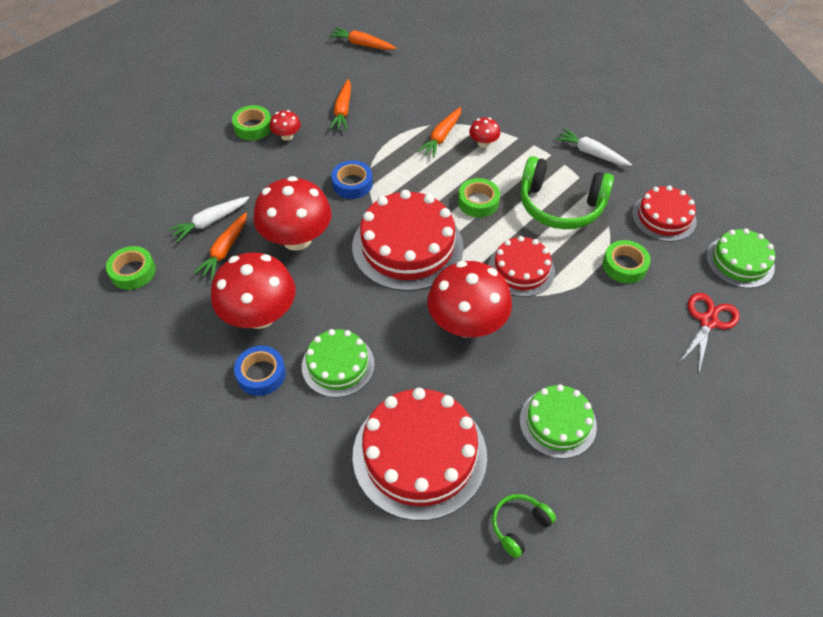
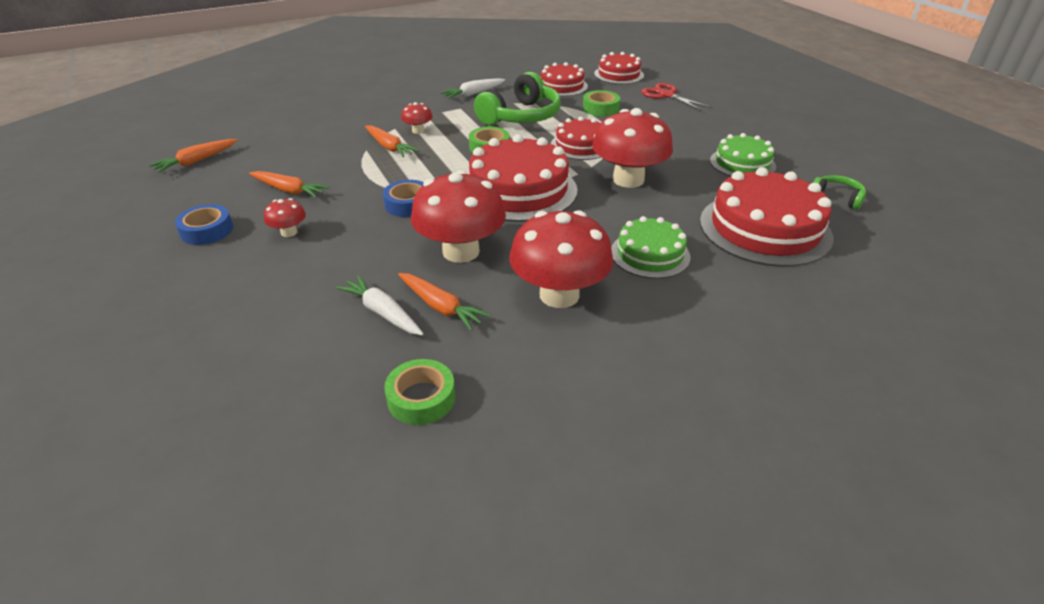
camera: 70 degrees left, 15 degrees down
(210, 222) = (382, 312): white carrot -> white carrot turned 150 degrees clockwise
(253, 127) = (245, 254): green tape -> none
(261, 374) = (644, 306): blue tape -> blue tape (207, 230)
(519, 526) = (837, 198): green headphones -> green headphones turned 150 degrees clockwise
(740, 261) = (619, 74): green cake -> red cake

